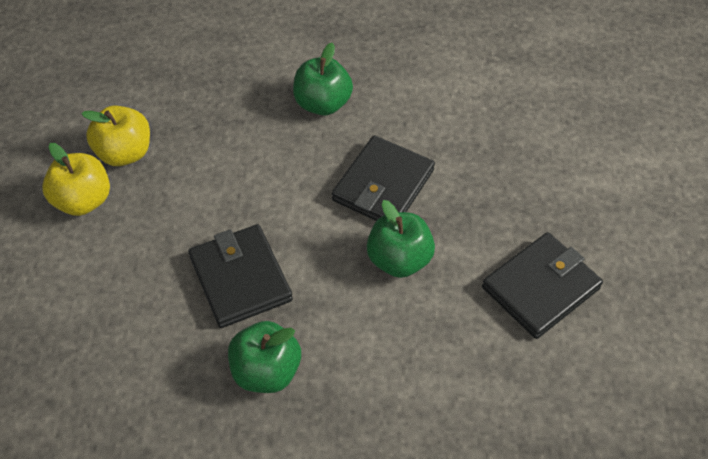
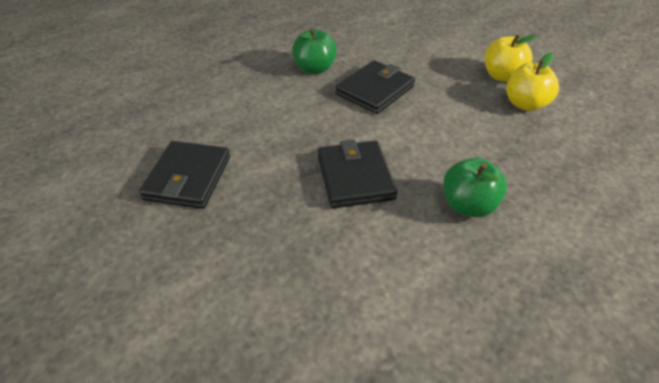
camera: 140 degrees right, 10 degrees down
(240, 278) = (375, 90): black wallet -> black wallet turned 75 degrees counterclockwise
(399, 260) = (297, 143): green apple -> none

